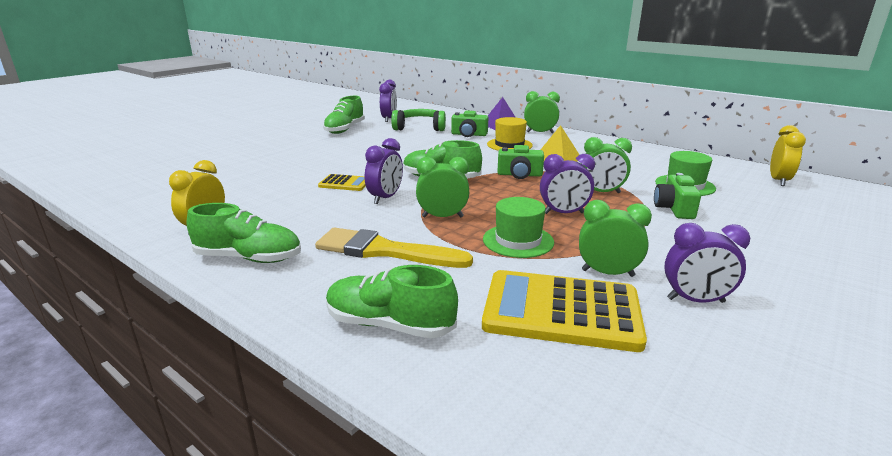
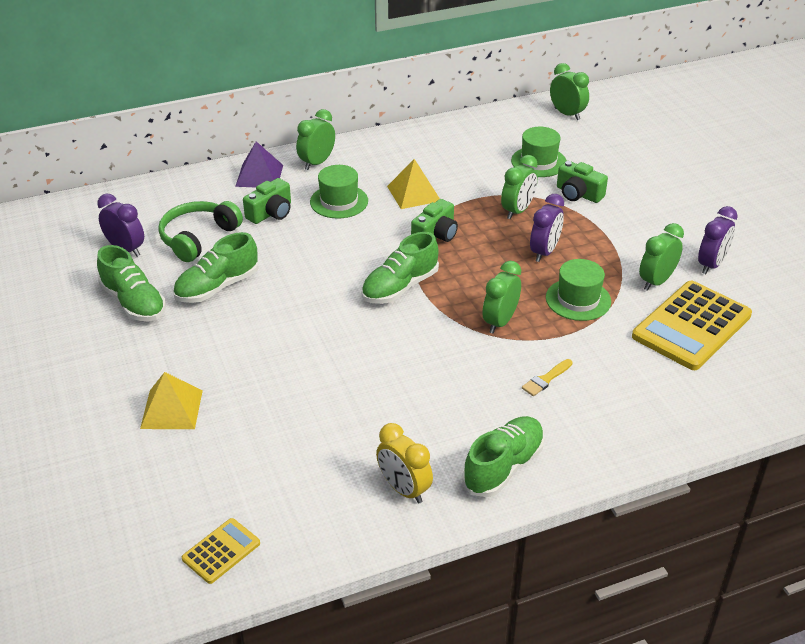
camera: 60 degrees left, 15 degrees up
(256, 154) = (171, 409): none -> yellow pyramid
(345, 183) = (356, 359): yellow calculator -> yellow calculator (221, 551)
(384, 251) = (546, 379): yellow brush -> yellow brush, size x0.44
(385, 198) = (424, 342): purple clock -> none
(389, 325) = (664, 411): green shoe -> green shoe (217, 287)
(509, 145) = (339, 201): yellow hat -> green hat
(779, 181) = (567, 114): yellow clock -> green clock

